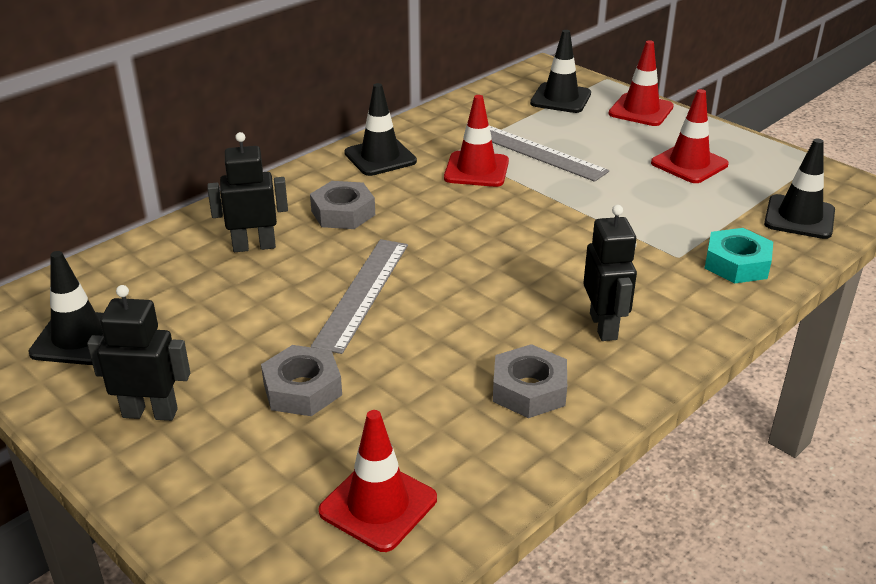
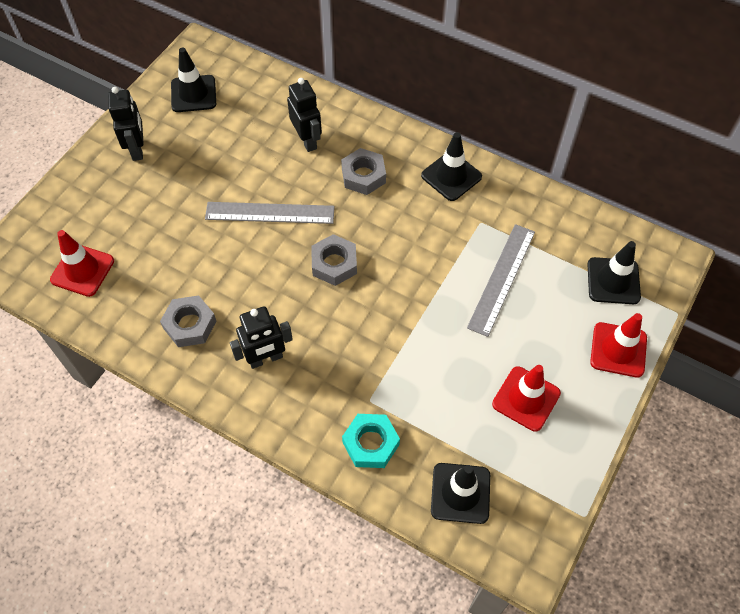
camera: 75 degrees right, 25 degrees up
(302, 389) = (169, 210): grey nut -> grey nut (334, 264)
(476, 170) = (455, 242): red traffic cone -> none

